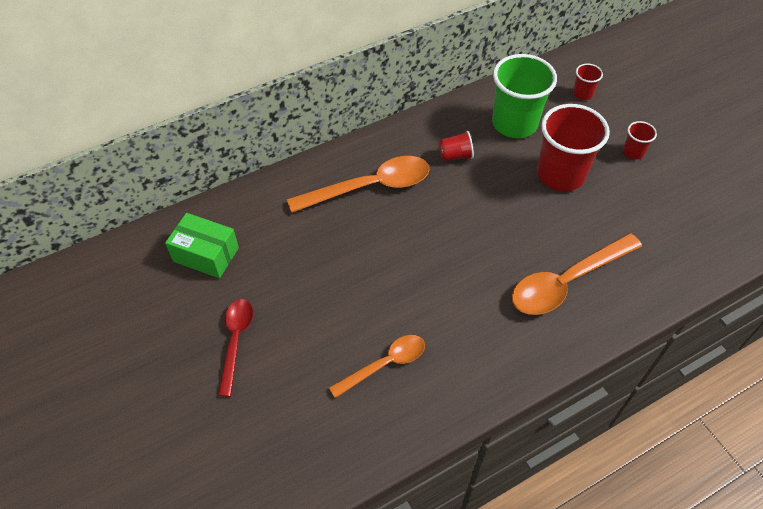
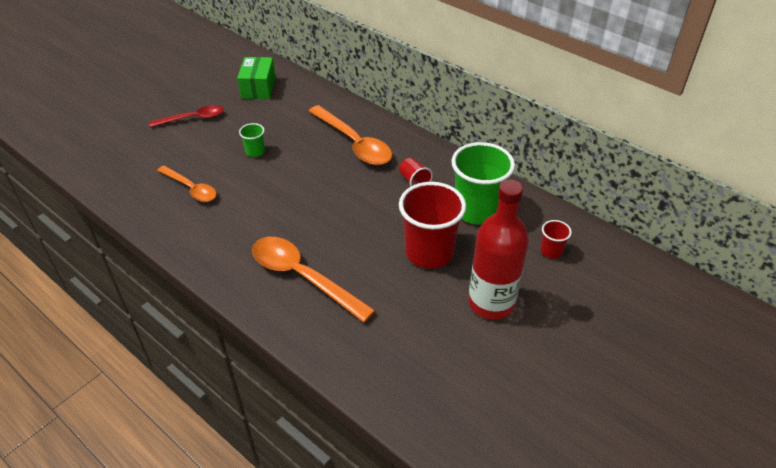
camera: 70 degrees right, 10 degrees down
(341, 284) = (255, 152): none -> green cup
(633, 152) = (491, 303): red cup -> red bottle

